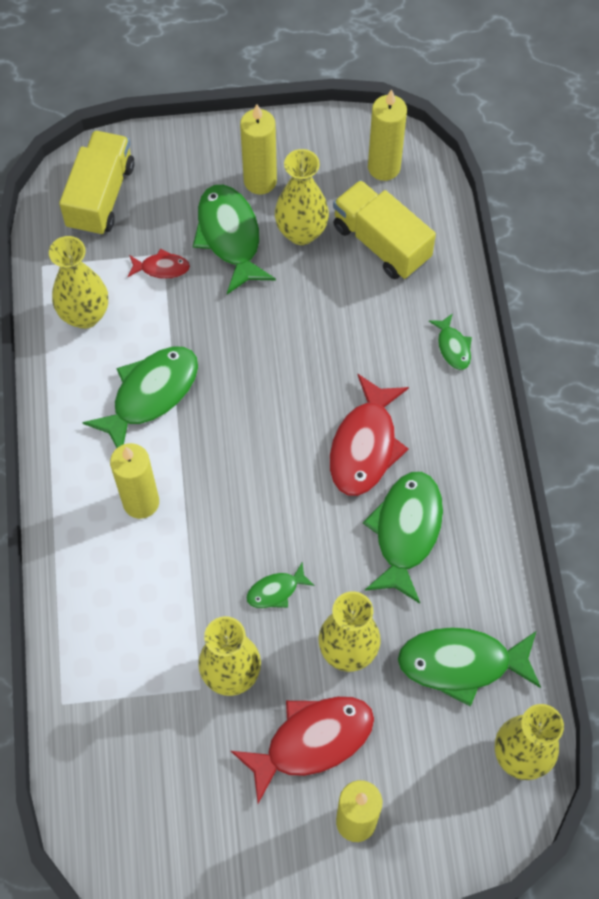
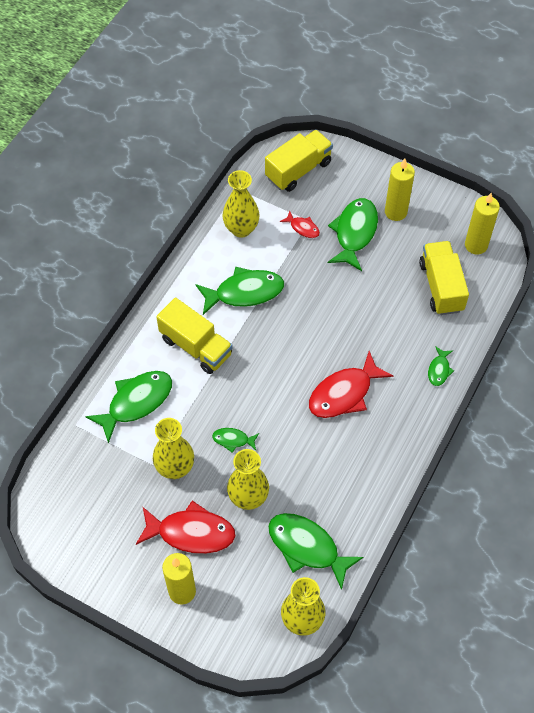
camera: 35 degrees right, 5 degrees down
(141, 502) = (196, 346): yellow candle -> yellow truck
(301, 232) = (398, 254): yellow vase -> none
(406, 531) = (331, 455): green fish -> green fish (136, 402)

